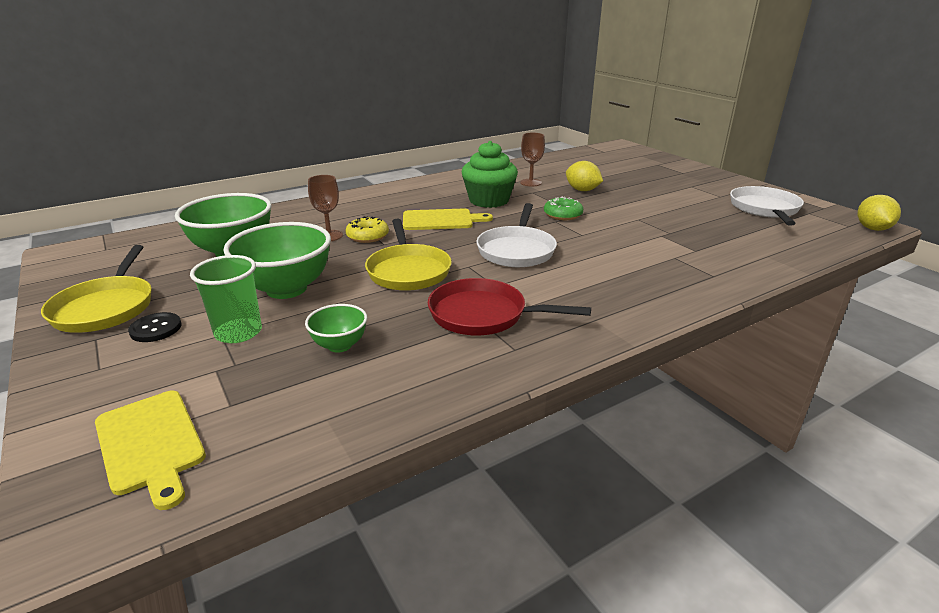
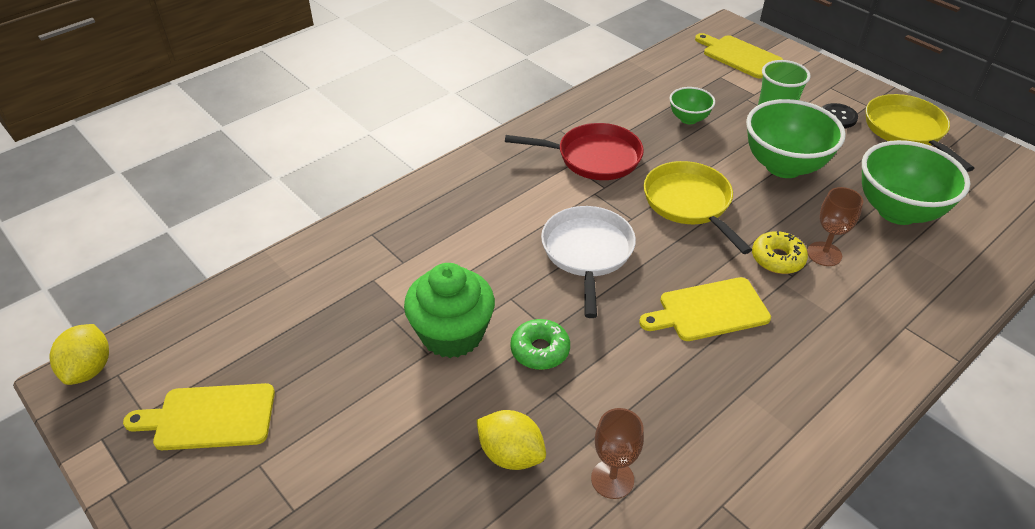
camera: 170 degrees right, 15 degrees up
(489, 200) = (665, 384): green cupcake -> green cupcake (452, 334)
(765, 209) = (209, 417): white pan -> yellow cutting board

